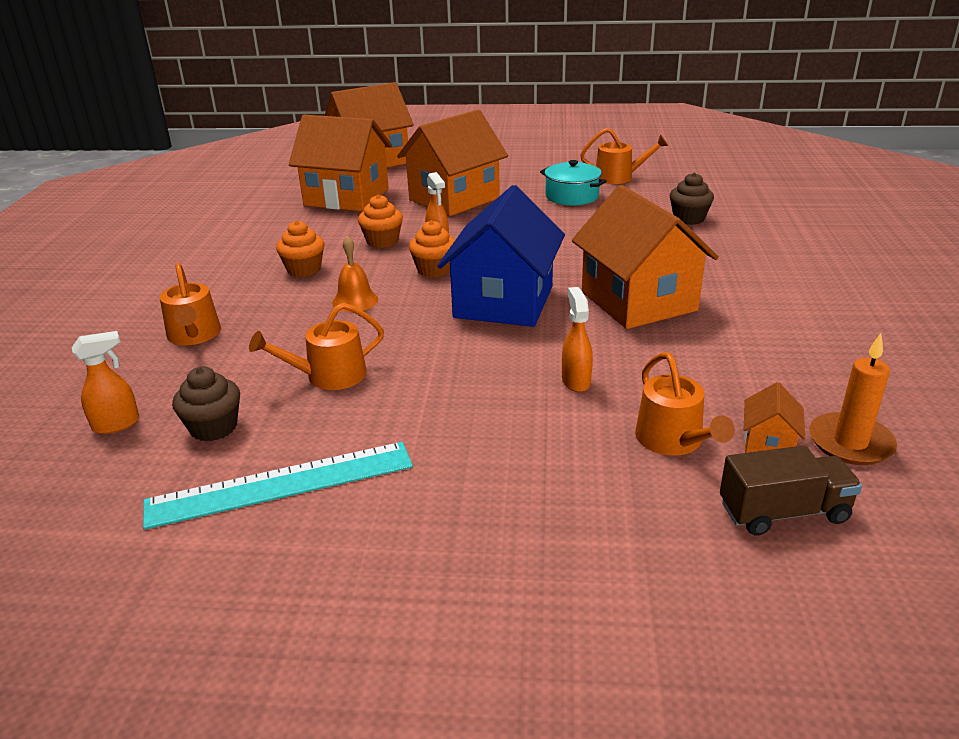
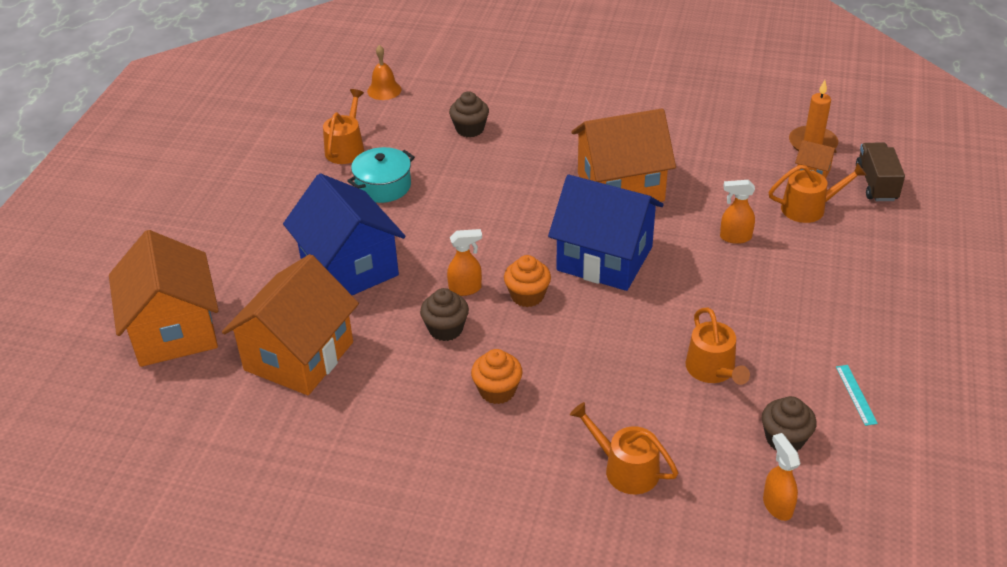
camera: 80 degrees left, 10 degrees up
(194, 335) = (625, 469): orange watering can -> orange watering can turned 135 degrees counterclockwise
(281, 484) = (855, 394): turquoise ruler -> turquoise ruler, size x0.42
(355, 301) = (579, 352): orange bell -> orange bell (384, 90)
(382, 241) = (446, 329): orange cupcake -> brown cupcake
(454, 199) = (349, 268): orange house -> blue house

